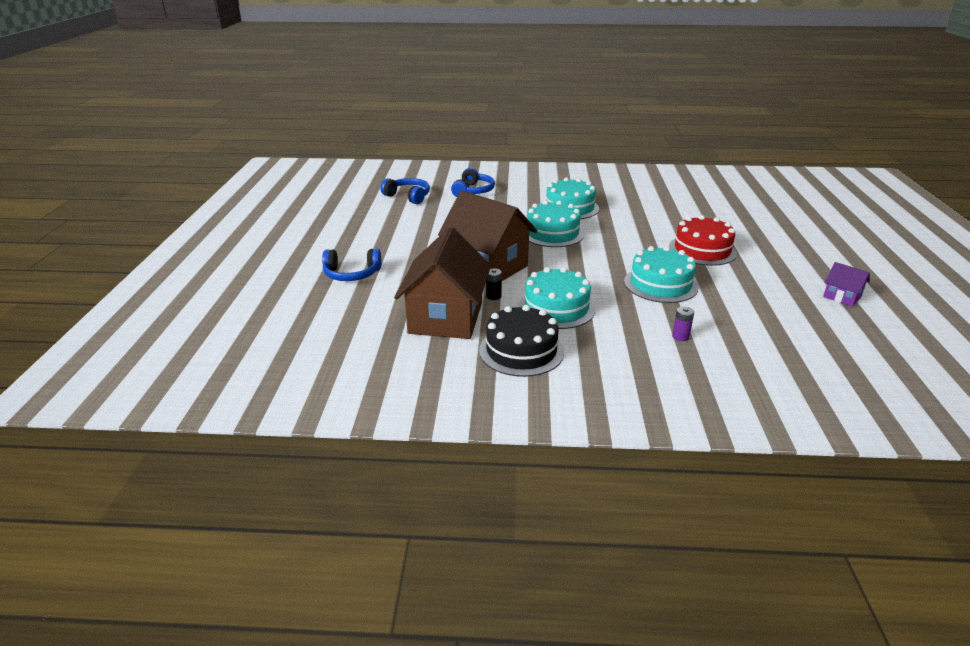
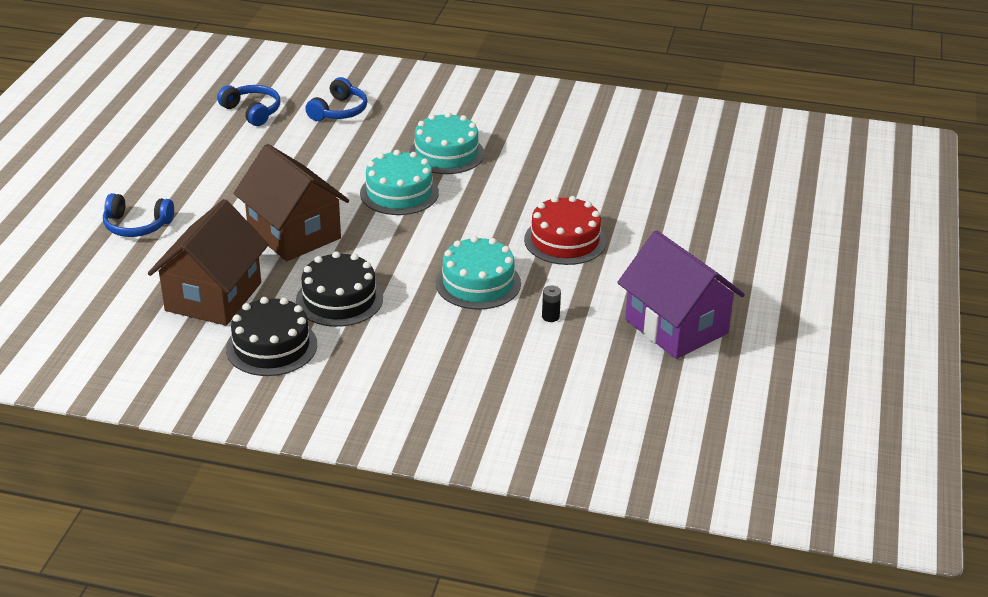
camera: 10 degrees right, 5 degrees up
(493, 296) = (279, 275): black battery -> black battery (550, 317)
(556, 308) = (339, 299): turquoise cake -> black cake
(680, 336) = (450, 352): purple battery -> none
(842, 297) = (676, 327): purple house -> purple house, size x2.31

